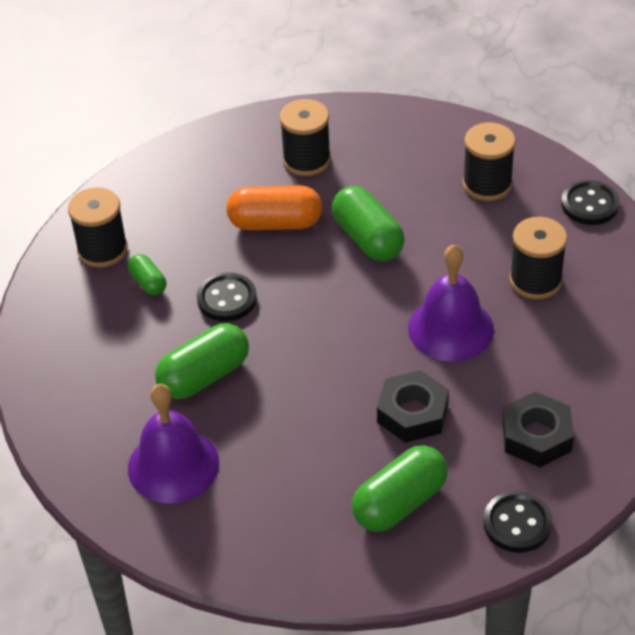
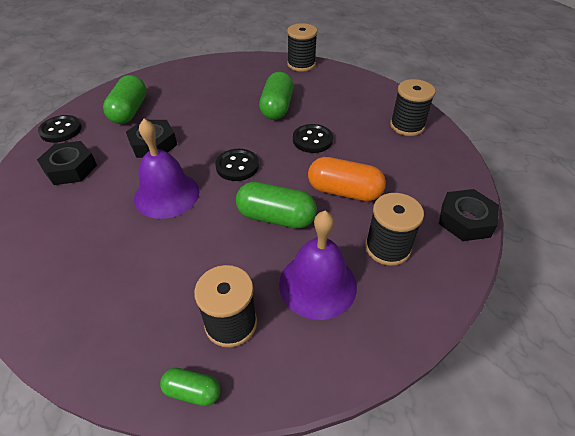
camera: 135 degrees right, 0 degrees up
(148, 283) = (361, 125): green capsule -> green capsule (192, 391)
(173, 465) = (247, 78): purple bell -> purple bell (317, 284)
(212, 139) = (465, 220): none -> black nut
(275, 223) = (344, 191): orange capsule -> orange capsule turned 60 degrees clockwise
(535, 280) = (128, 259): black spool -> black spool (301, 64)
(589, 204) = (118, 367): black button -> black button (237, 166)

